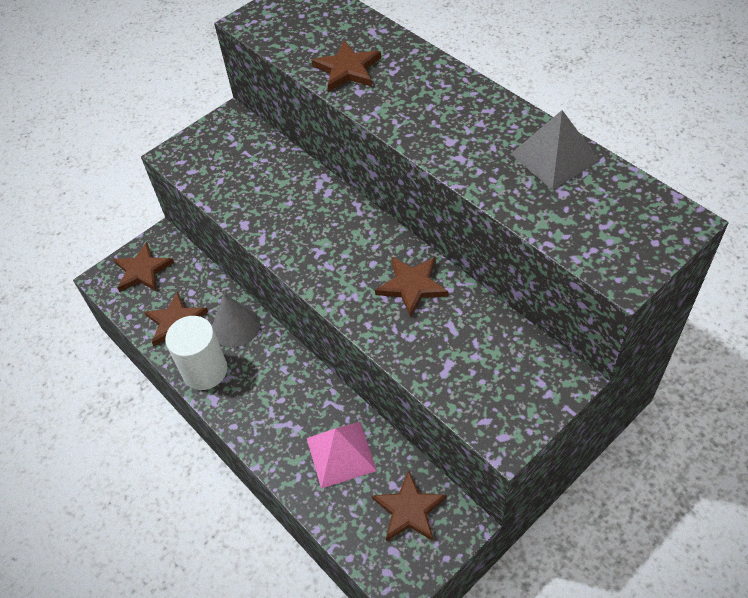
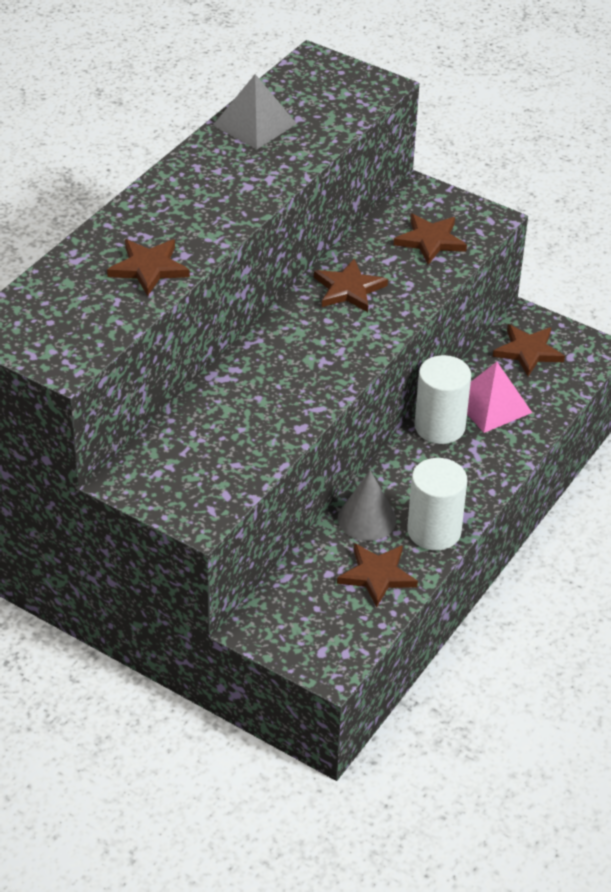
camera: 110 degrees left, 10 degrees down
(142, 270) = (308, 632): brown star -> brown star (430, 241)
(324, 403) = (439, 427): none -> white cylinder

